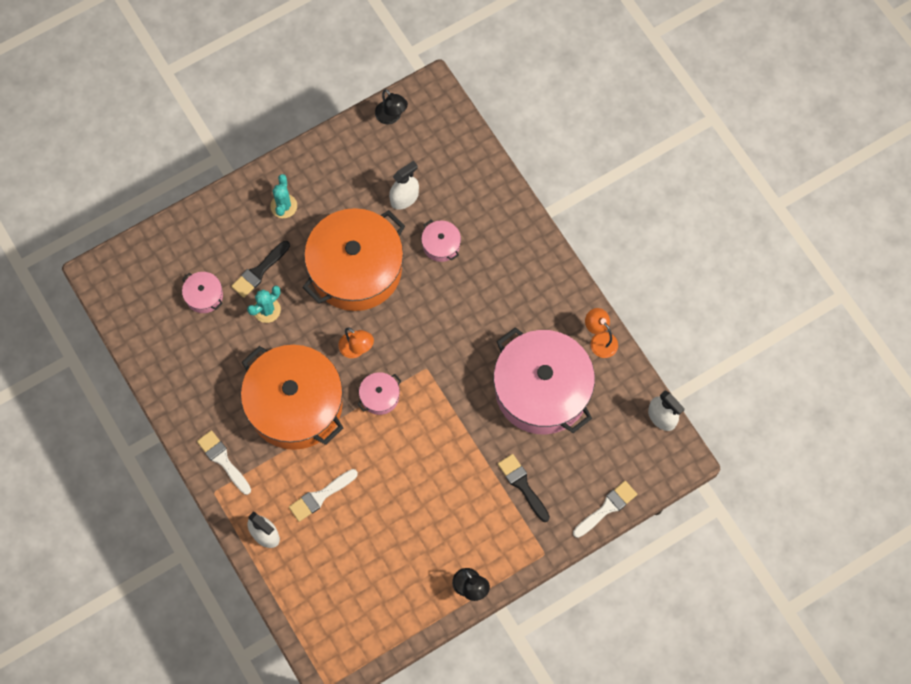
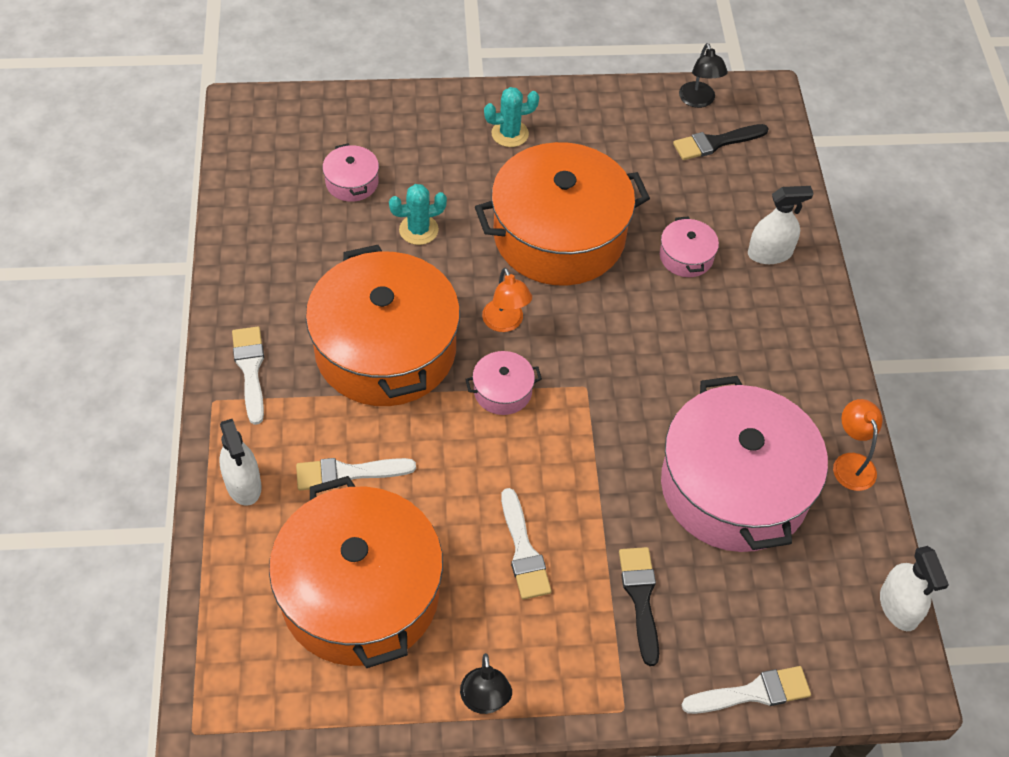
camera: 25 degrees right, 15 degrees down
(259, 271) = (436, 186): black brush -> black brush (715, 143)
(283, 206) = (510, 134): turquoise cactus -> turquoise cactus turned 45 degrees clockwise
(370, 563) = (360, 593): none -> orange pot
(404, 198) = (666, 188): white spray bottle -> white spray bottle (769, 253)
(445, 491) = (523, 550): none -> white brush

